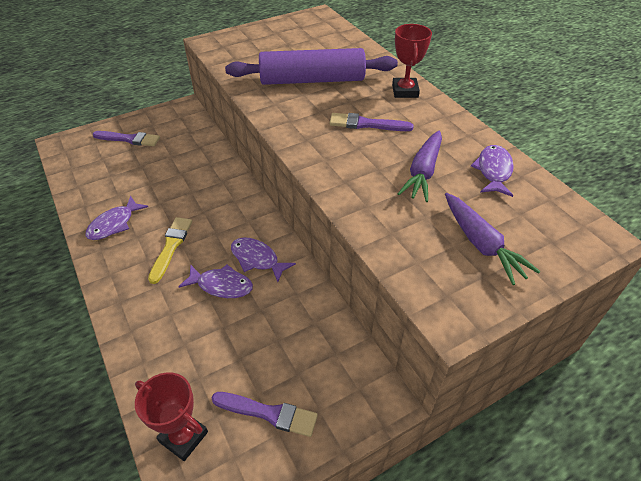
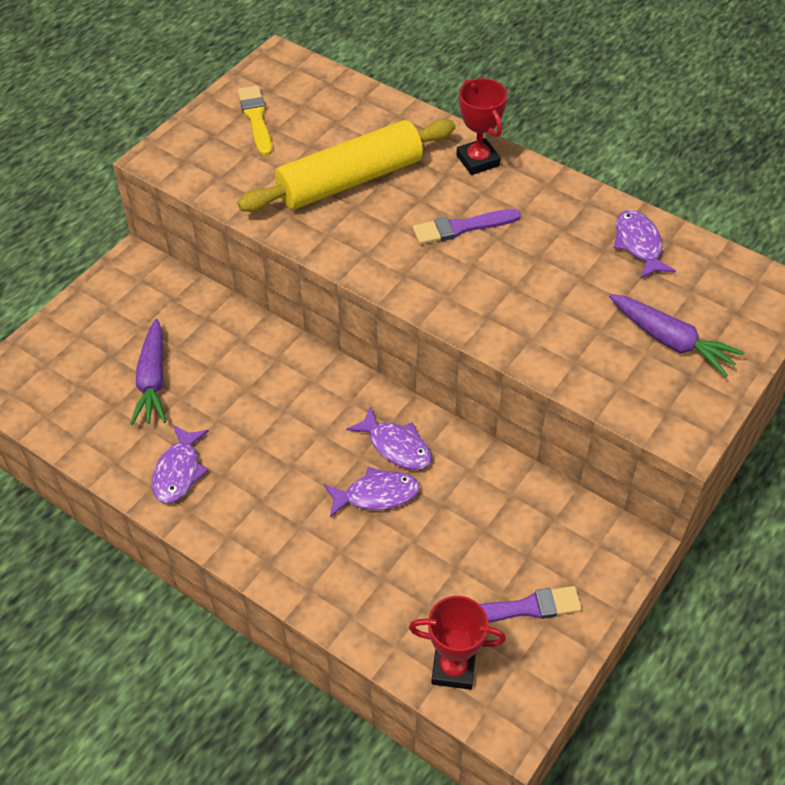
camera: 25 degrees left, 5 degrees up
(129, 139) = (93, 341): purple brush -> none
(171, 247) = (278, 472): yellow brush -> yellow brush (256, 118)
(257, 259) = (396, 446): purple fish -> purple fish turned 150 degrees counterclockwise
(312, 80) = (350, 180): purple rolling pin -> yellow rolling pin
(423, 172) = (565, 273): purple carrot -> purple carrot (153, 380)

